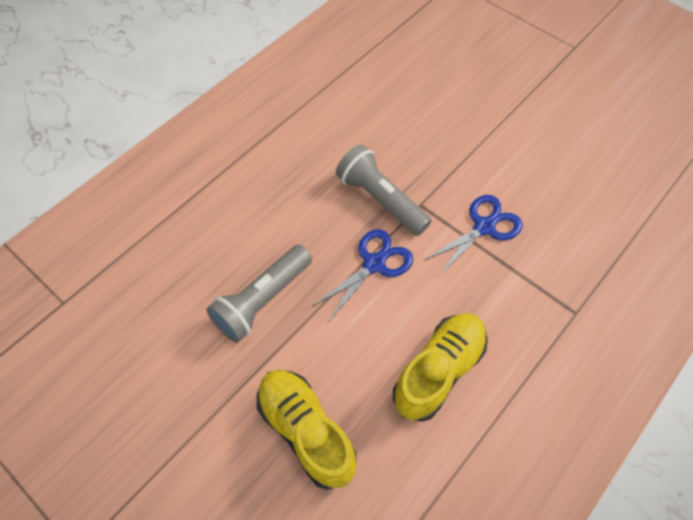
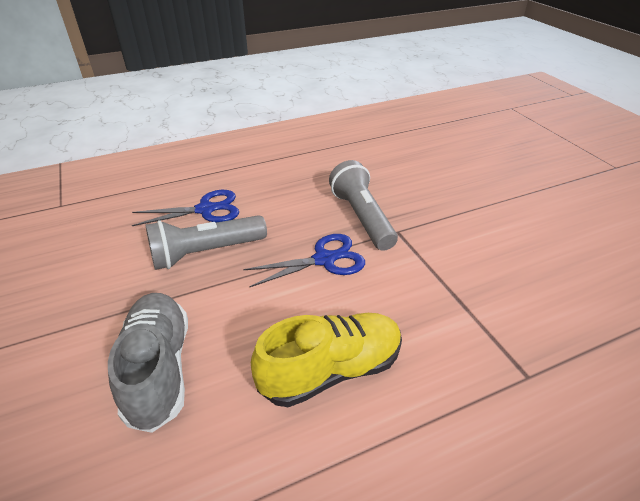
camera: 25 degrees right, 20 degrees down
(306, 431) = (159, 369): yellow shoe -> grey shoe
(484, 227) = (453, 266): blue scissors -> blue scissors (205, 210)

